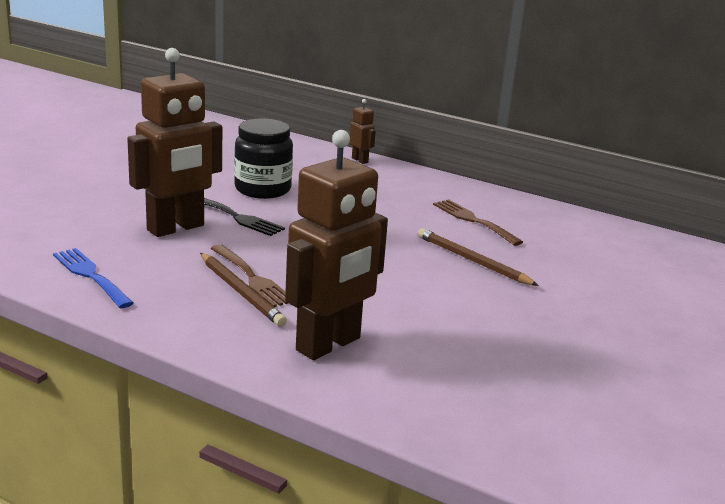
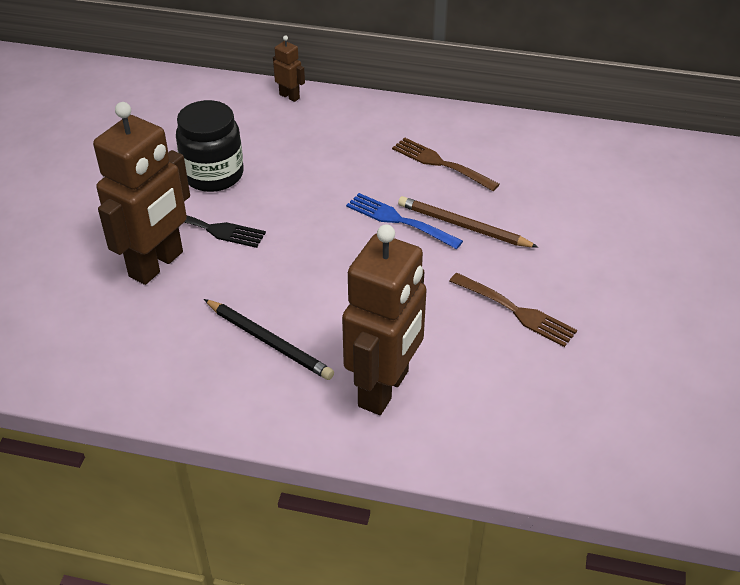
camera: 15 degrees left, 20 degrees up
(91, 276) = (112, 365): blue fork -> blue fork (400, 221)
(241, 292) = (269, 341): brown pencil -> black pencil
(251, 277) = (268, 317): brown fork -> brown fork (515, 311)

